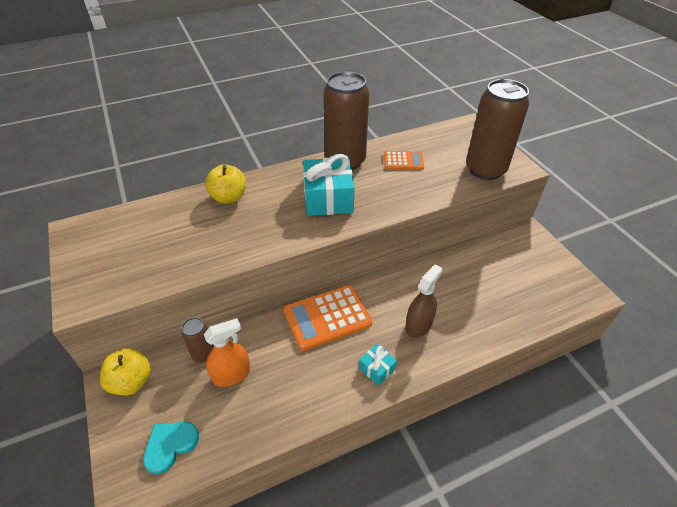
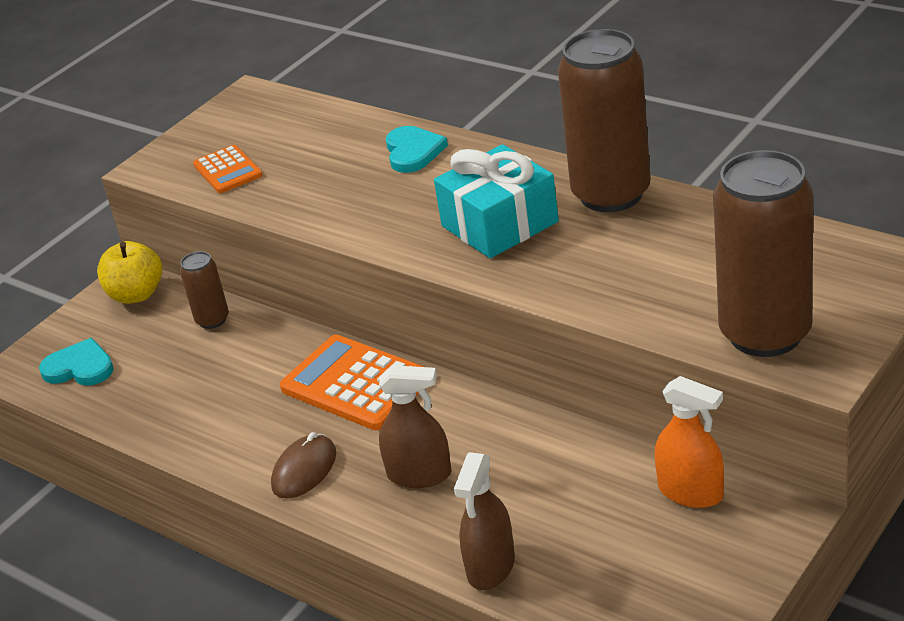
camera: 65 degrees right, 10 degrees down
(229, 197) = (413, 152): yellow apple -> turquoise heart
(231, 374) = (200, 356): orange spray bottle -> orange spray bottle (690, 492)
(377, 369) = (304, 470): turquoise gift -> brown mouse
(403, 161) = (680, 244): orange calculator -> orange calculator (228, 170)
(502, 329) = (491, 566): none -> brown spray bottle

